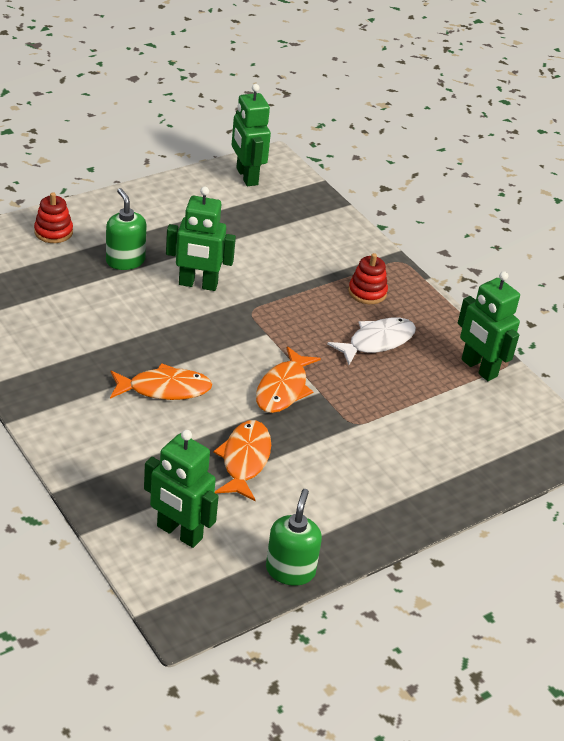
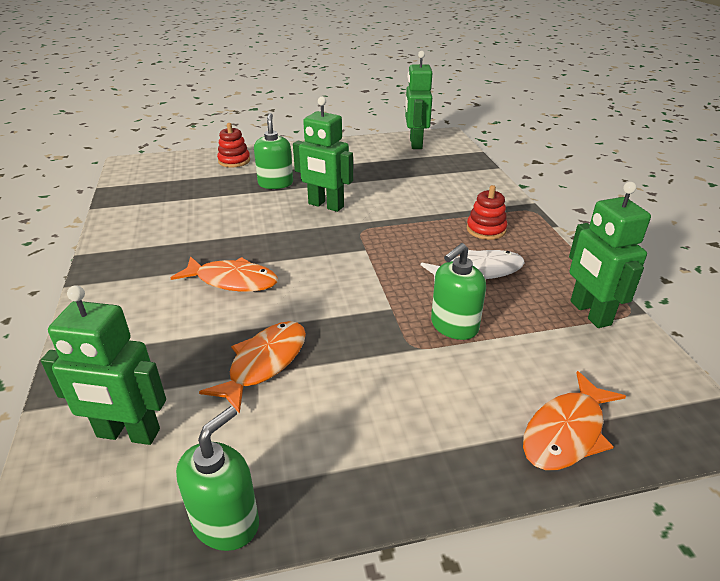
camera: 25 degrees right, 5 degrees down
(179, 533) = (128, 434): green robot -> green robot turned 45 degrees counterclockwise
(283, 389) = (353, 299): orange fish -> orange fish (566, 432)
(378, 399) = (454, 326): none -> green soap dispenser

